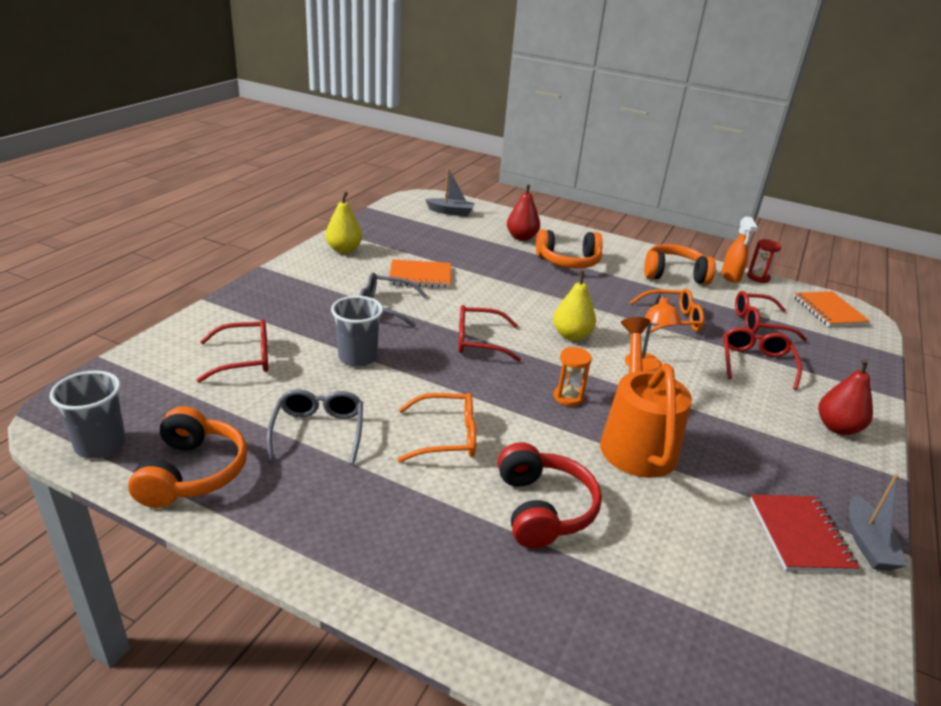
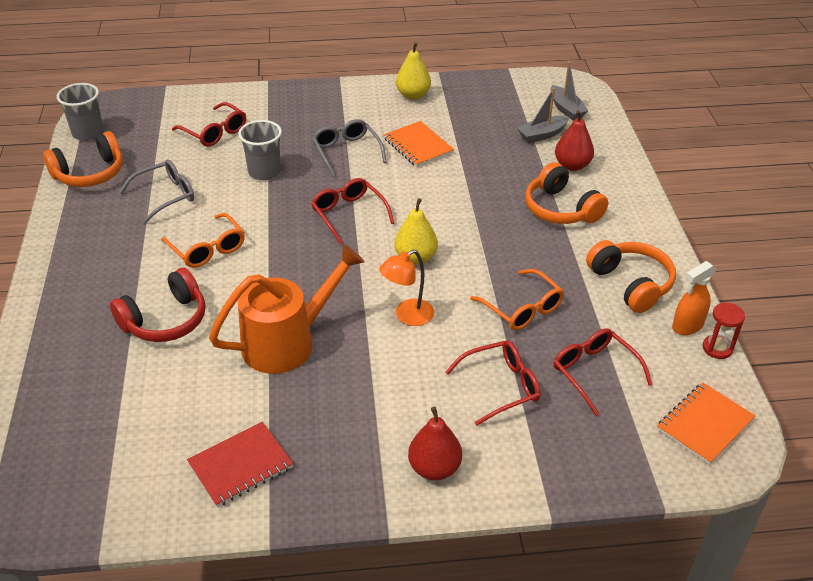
camera: 60 degrees right, 10 degrees up
(568, 397) = (315, 287): orange hourglass -> none
(867, 543) = (262, 512): grey boat -> grey boat (542, 135)

